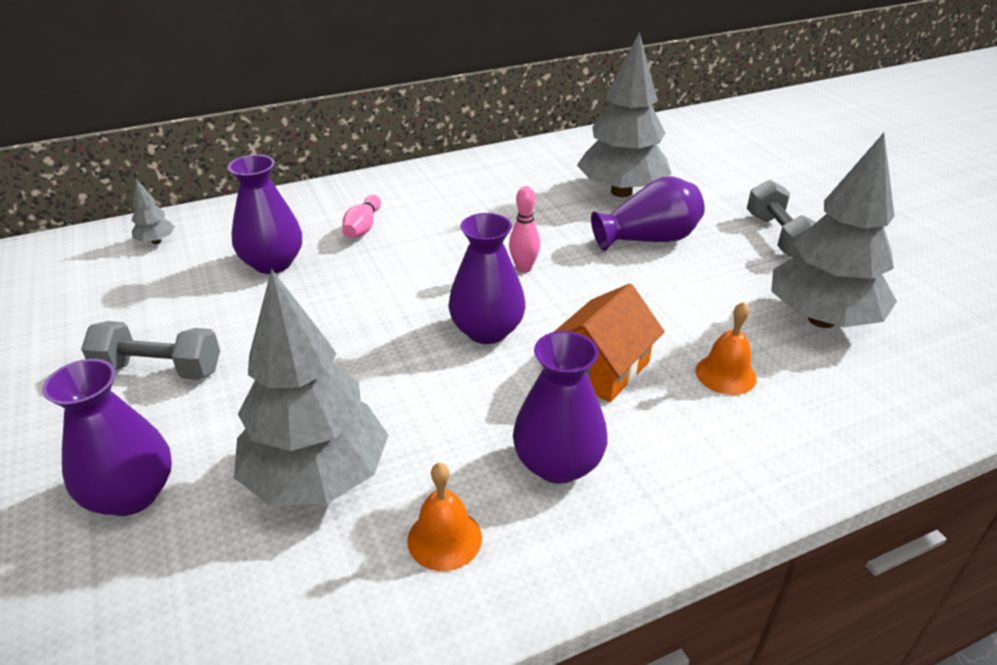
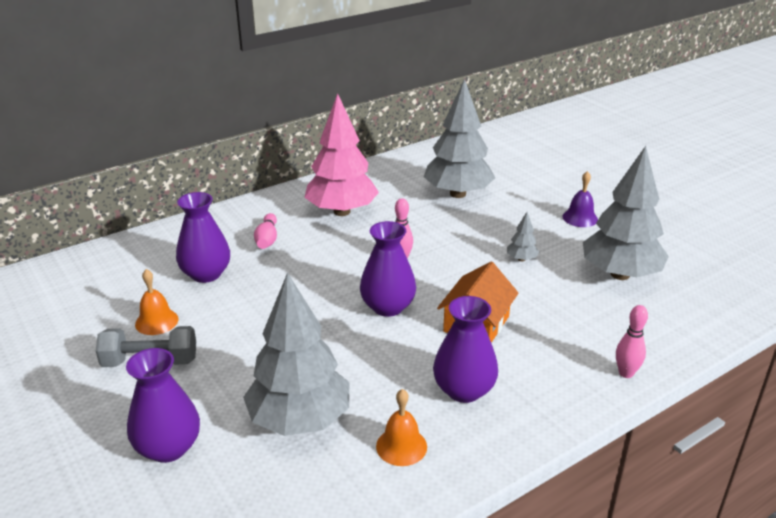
camera: 10 degrees left, 5 degrees down
(156, 241) = (103, 266): grey tree -> grey tree (521, 259)
(466, 201) = (341, 211): none -> pink tree
(648, 239) = (487, 228): purple vase -> none
(725, 374) = (562, 318): orange bell -> orange bell (156, 321)
(779, 237) = (580, 218): grey dumbbell -> purple bell
(804, 468) = (626, 373): none -> pink bowling pin

